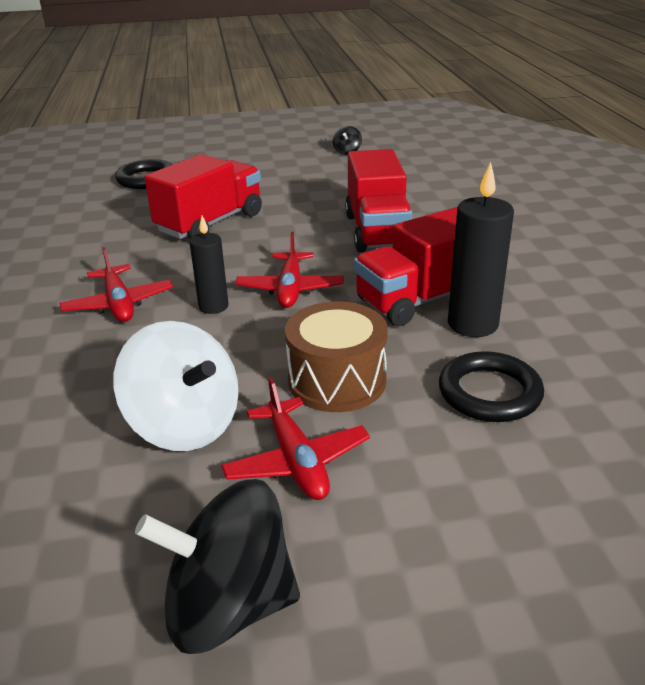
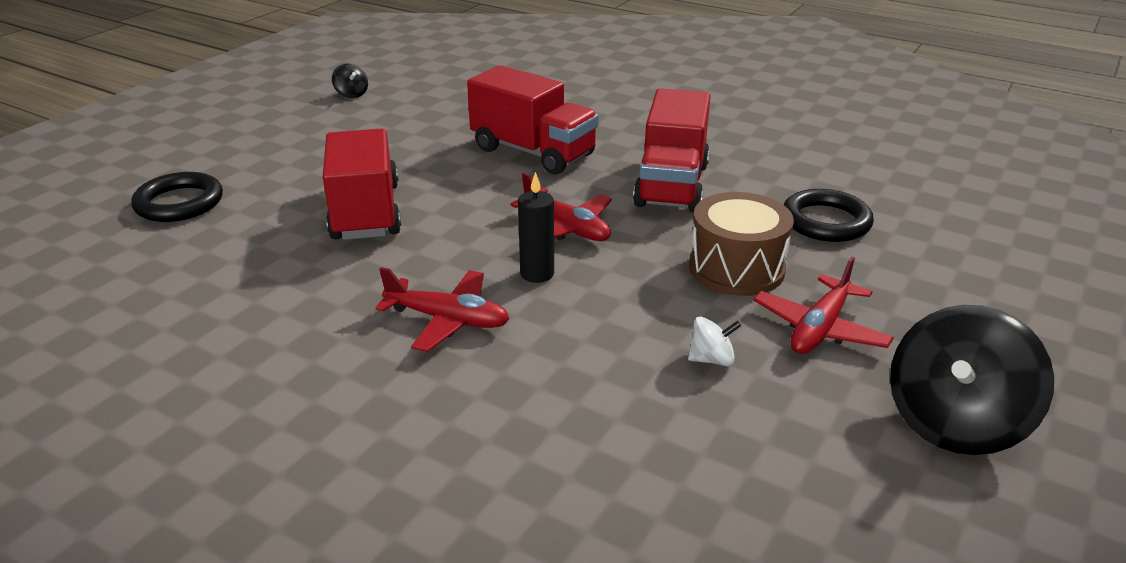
camera: 50 degrees left, 0 degrees up
(185, 425) = (711, 359): white spinning top -> white spinning top, size x0.44
(296, 461) = (820, 328): red plane -> red plane turned 105 degrees clockwise
(472, 324) = (734, 186): black candle -> none

